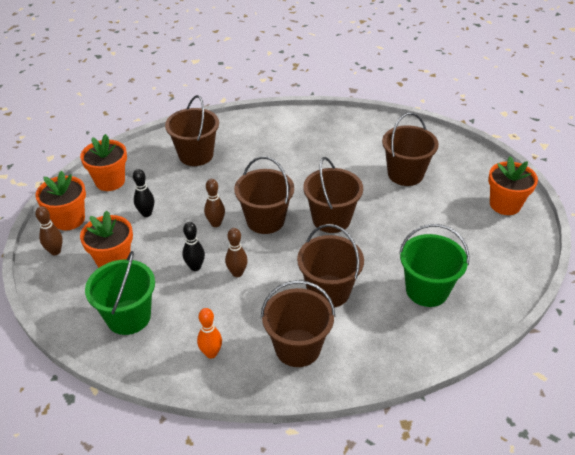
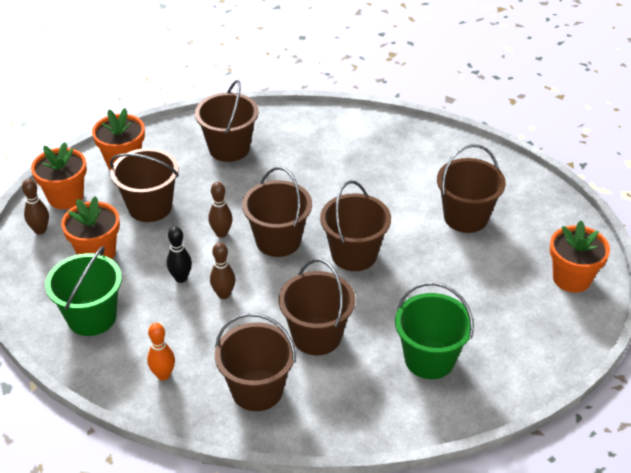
camera: 15 degrees right, 0 degrees up
(146, 213) = (150, 207): black bowling pin -> brown bucket

